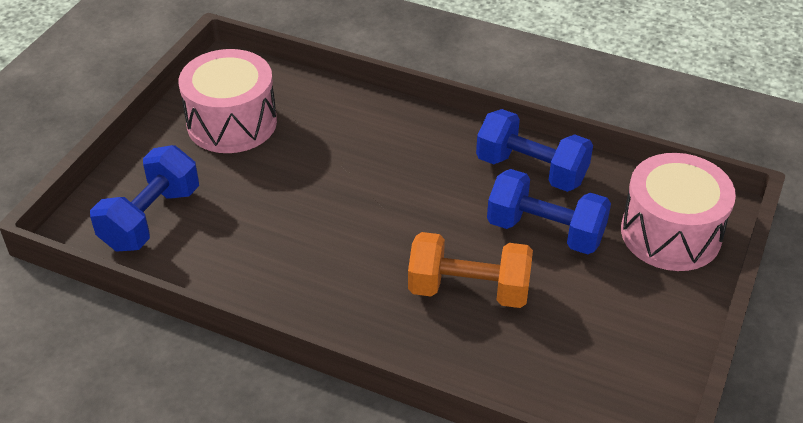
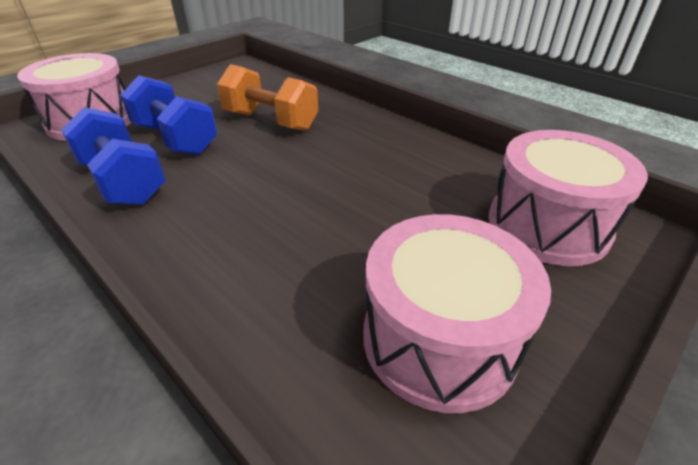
camera: 160 degrees left, 5 degrees down
(151, 218) = (548, 225): blue dumbbell -> pink drum

